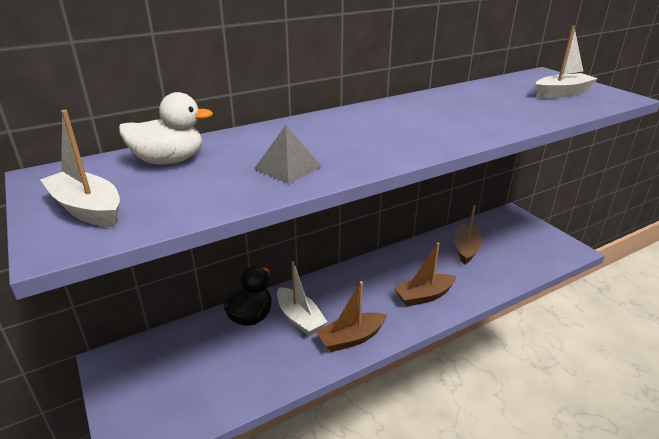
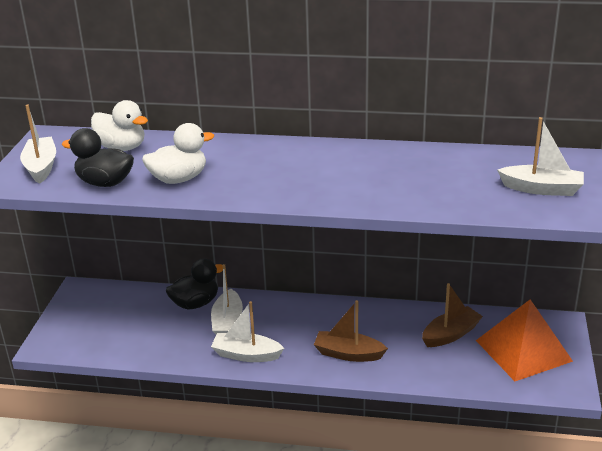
camera: 40 degrees right, 0 degrees up
(207, 197) = (105, 183): none -> black duck
(287, 167) = (179, 179): grey pyramid -> white duck
(351, 338) = (246, 355): brown boat -> white boat
(518, 239) = (523, 350): none -> orange pyramid

